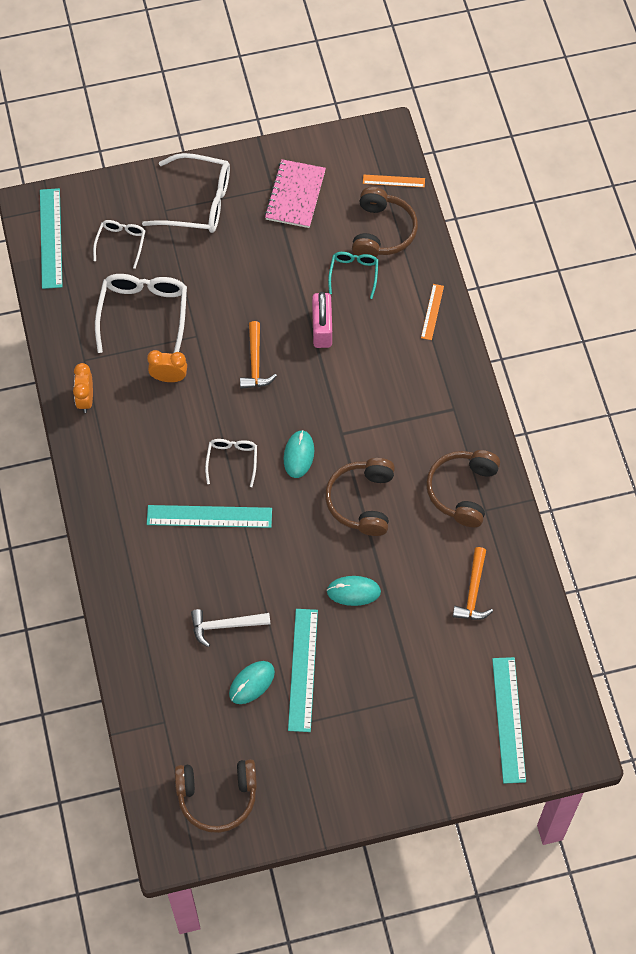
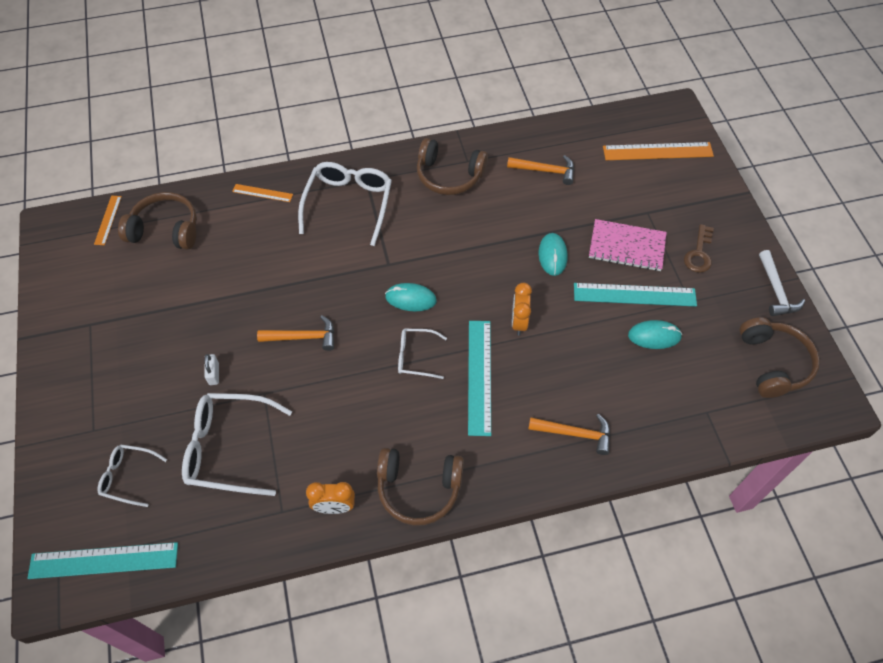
camera: 90 degrees left, 5 degrees down
(146, 598) = (575, 434): none -> orange hammer
(169, 377) = (313, 419): orange clock -> orange clock (519, 322)
(199, 202) = (91, 395): white glasses -> white glasses (349, 203)
(217, 294) = (214, 374): none -> white padlock
(225, 626) = (598, 360): white hammer -> white hammer (776, 290)
(252, 683) = (654, 336): turquoise mouse -> turquoise mouse turned 45 degrees counterclockwise
(295, 195) = (104, 303): pink notebook -> pink notebook (626, 247)
(322, 329) = (269, 279): pink padlock -> none
(354, 273) = (209, 253): turquoise glasses -> none
(358, 744) = (699, 253): none -> brown key
(362, 501) = (460, 248): brown headphones -> brown headphones (419, 489)
(509, 719) = (657, 151): turquoise ruler -> orange ruler

